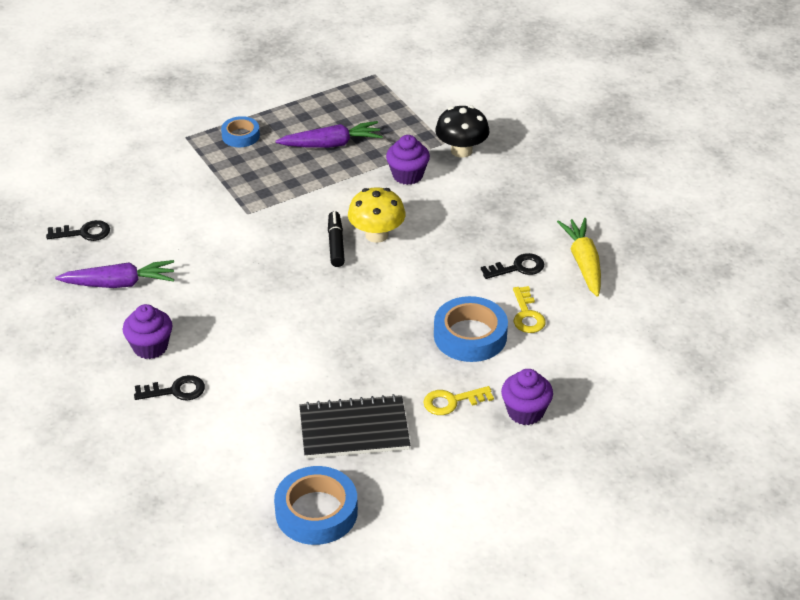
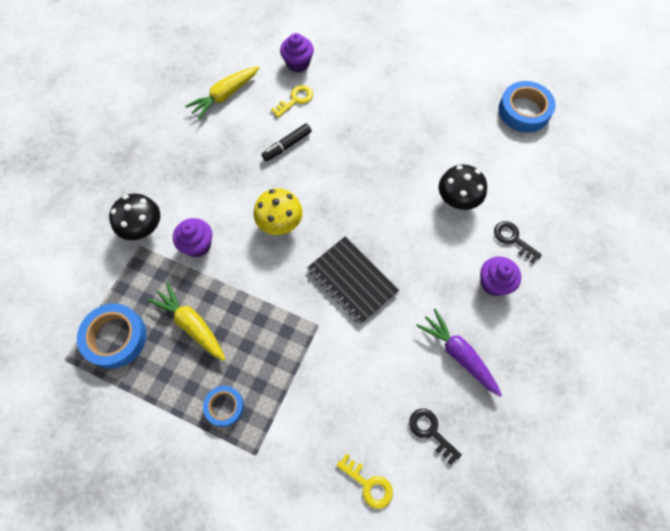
camera: 125 degrees left, 25 degrees up
(265, 375) = (457, 199): none -> black mushroom
(332, 144) = (191, 324): purple carrot -> yellow carrot
(336, 244) = (308, 241): black marker -> black marker (287, 145)
(354, 430) = (456, 129): black notebook -> black notebook (352, 281)
(452, 401) = (396, 97): yellow key -> yellow key (368, 484)
(470, 336) = (336, 117): blue tape -> blue tape (115, 338)
(518, 268) = (254, 126): black key -> none
(525, 412) = (374, 62): purple cupcake -> purple cupcake (298, 63)

